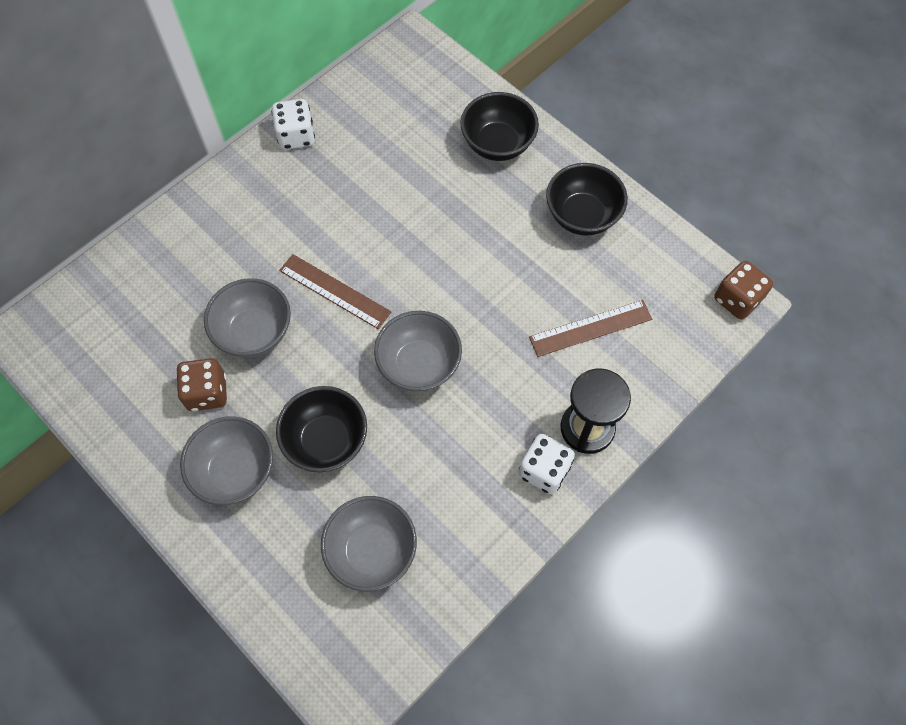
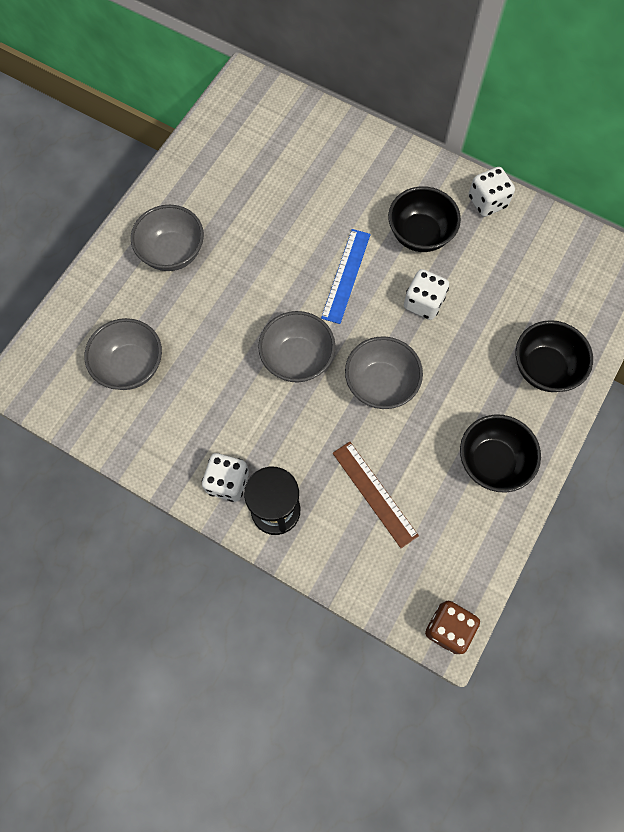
camera: 75 degrees right, 5 degrees up
(207, 393) = (231, 213): brown dice -> none
(254, 332) = (291, 229): grey bowl -> grey bowl (380, 384)
(326, 440) = (212, 308): black bowl -> black bowl (420, 234)
(334, 291) = (346, 275): brown ruler -> blue ruler
(393, 226) = (423, 303): none -> white dice

